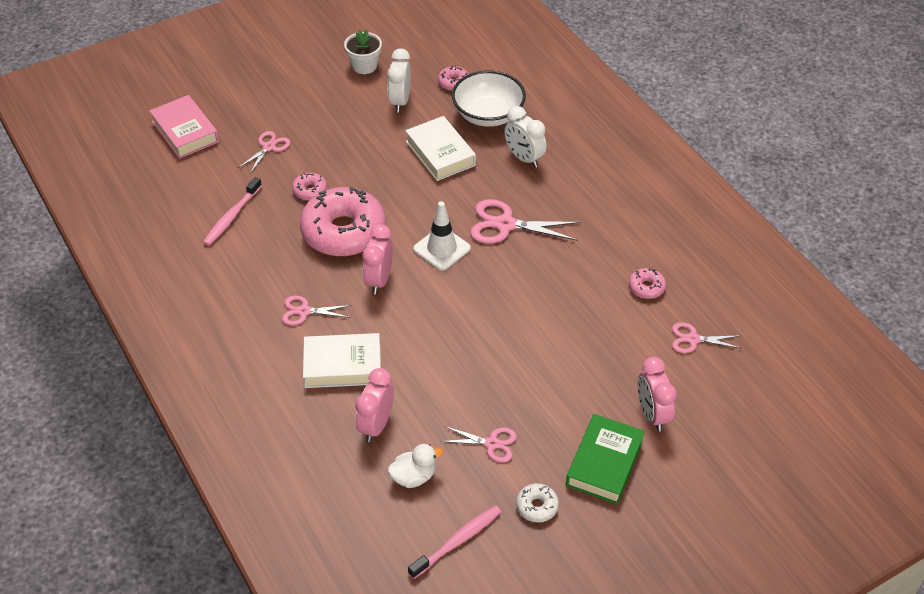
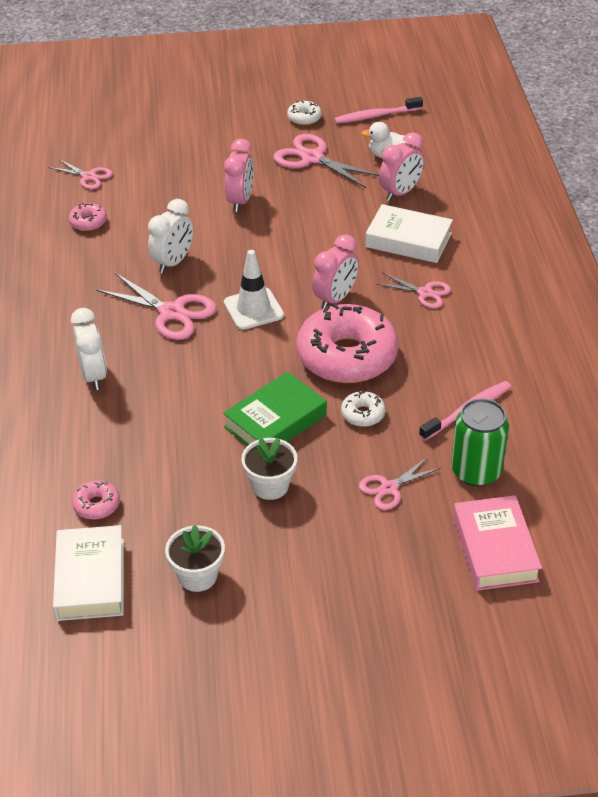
camera: 155 degrees left, 5 degrees down
(212, 175) = (476, 471): none -> green can
(310, 190) = (363, 414): pink donut -> white donut
(349, 125) = (270, 486): none -> white flower pot
(400, 101) = (185, 499): white clock -> white clock (173, 262)
(440, 153) = (183, 411): white book -> white book (90, 579)
(488, 115) = (90, 443): white bowl -> none
(491, 443) = (312, 158): pink scissors -> pink scissors, size x1.67
(604, 463) = (234, 126): green book -> green book (275, 421)
(652, 414) = (171, 142): pink clock -> pink clock (240, 201)

